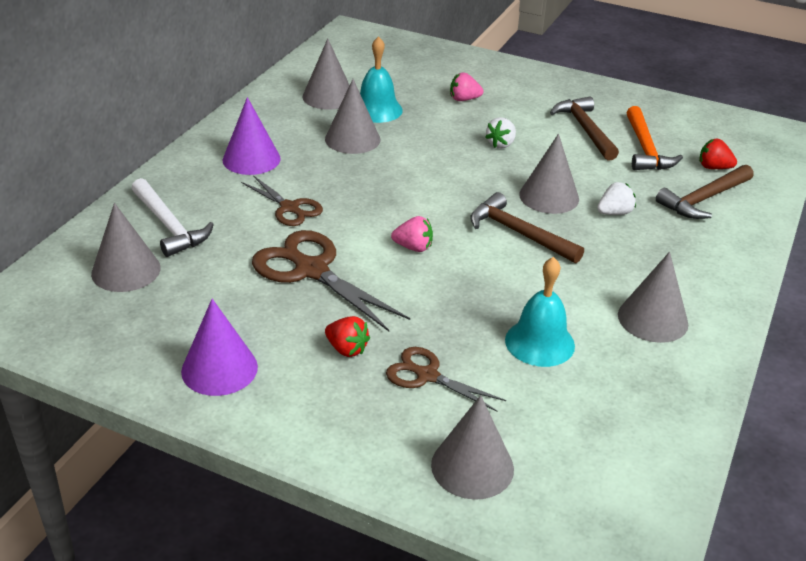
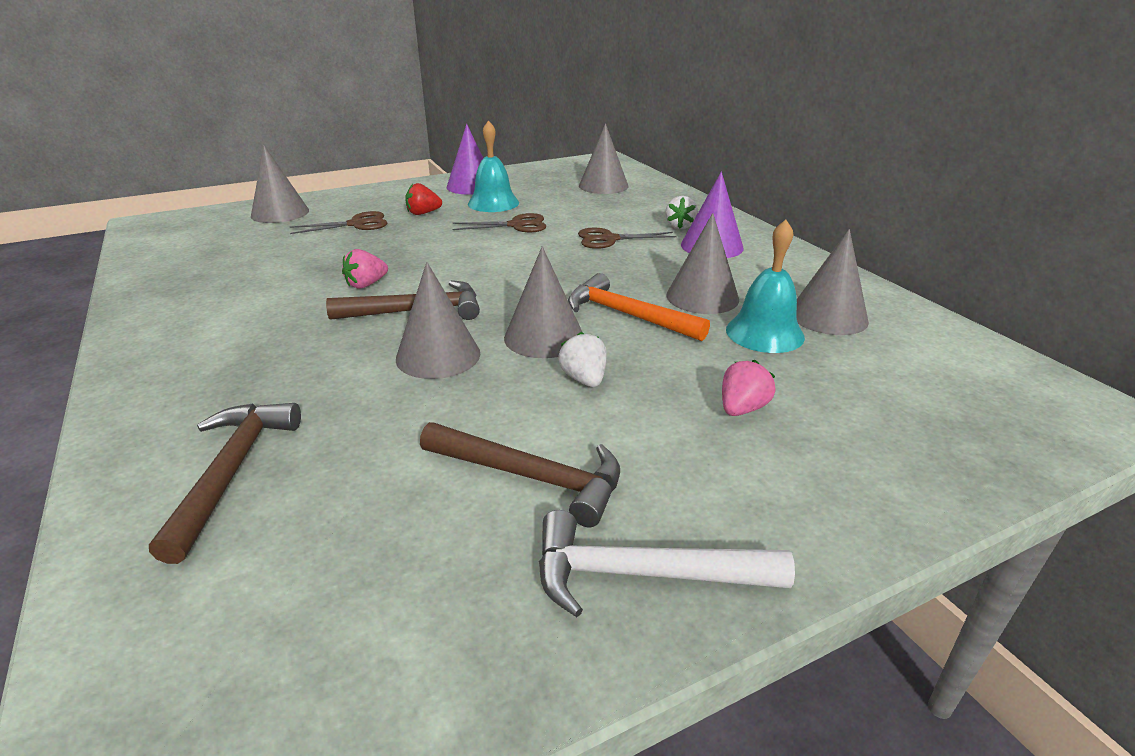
camera: 130 degrees right, 5 degrees down
(169, 226) = (640, 203): white hammer -> white hammer (642, 574)
(311, 270) = (516, 225): brown scissors -> brown scissors, size x0.60
(413, 247) = (481, 262): pink strawberry -> pink strawberry (366, 284)
(539, 342) = (301, 263): turquoise bell -> turquoise bell (493, 203)
(614, 213) = (343, 380): white strawberry -> white strawberry (680, 226)
(645, 149) = (401, 506): orange hammer -> orange hammer (627, 315)
(652, 319) = (213, 314): grey cone -> grey cone (544, 337)
(713, 167) = (249, 550): red strawberry -> none

